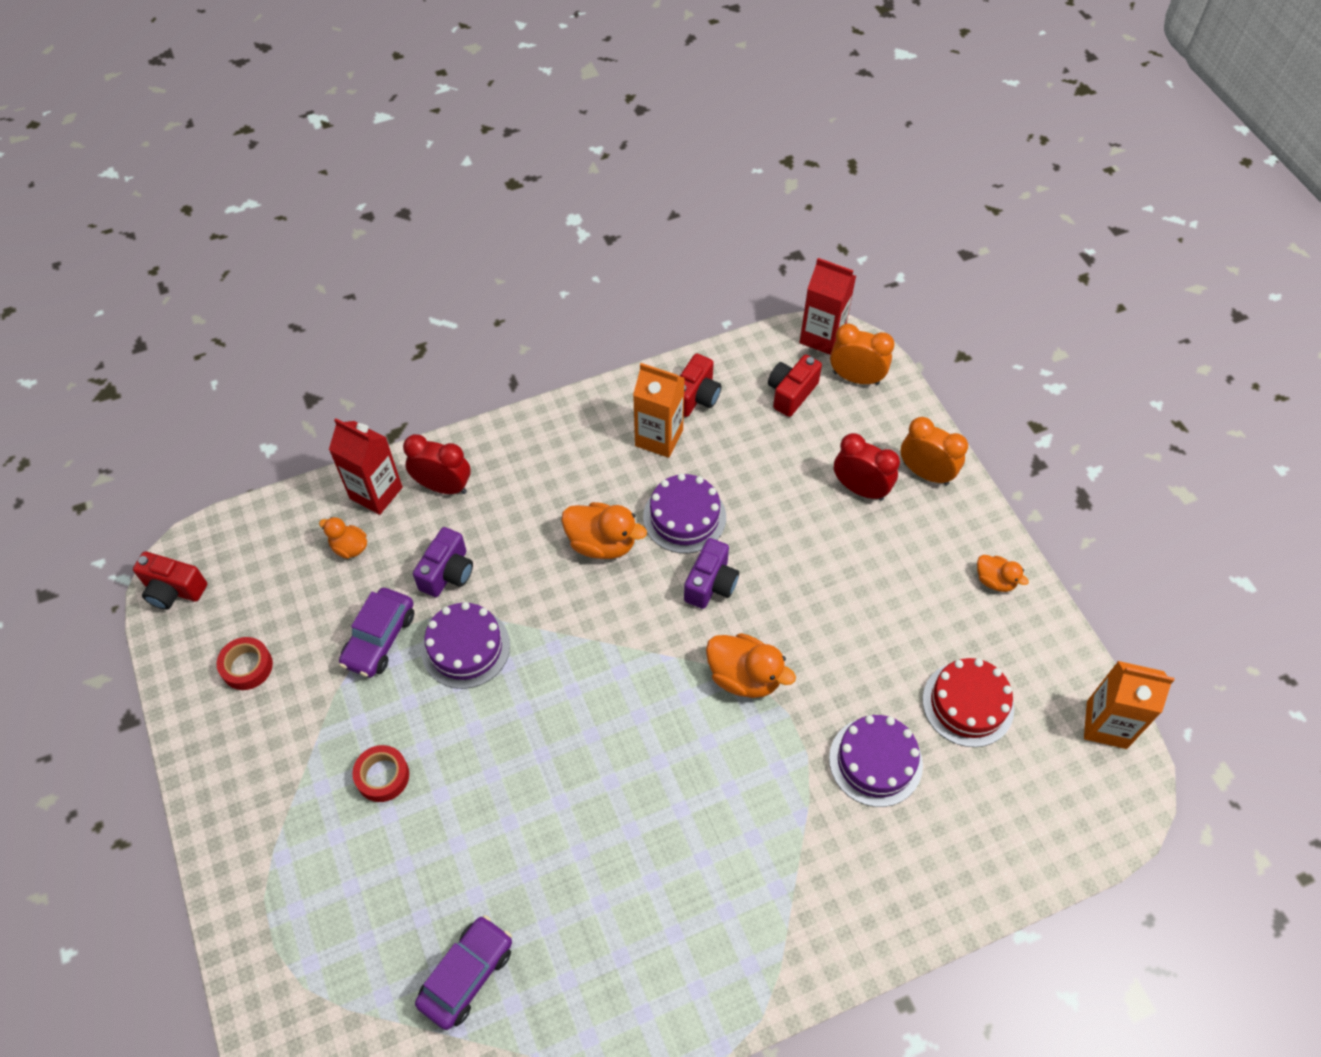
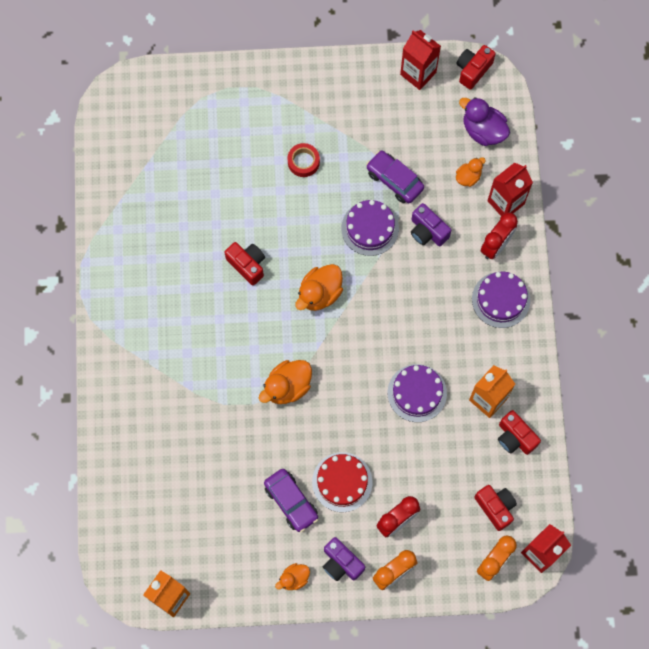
camera: 110 degrees right, 15 degrees up
(192, 661) = (418, 73): none -> red carton
(247, 666) = (403, 102): red tape -> none
(271, 549) = (483, 130): none -> purple duck
(466, 975) = (174, 178): purple car -> purple car (291, 502)
(580, 799) = (247, 265): none -> red camera
(602, 543) = (415, 333): orange duck -> orange duck (319, 293)
(711, 584) = (360, 391): purple camera -> purple camera (341, 563)
(875, 761) = (203, 442): purple cake -> purple cake (501, 299)
(968, 704) = (217, 517): red cake -> red cake (342, 482)

